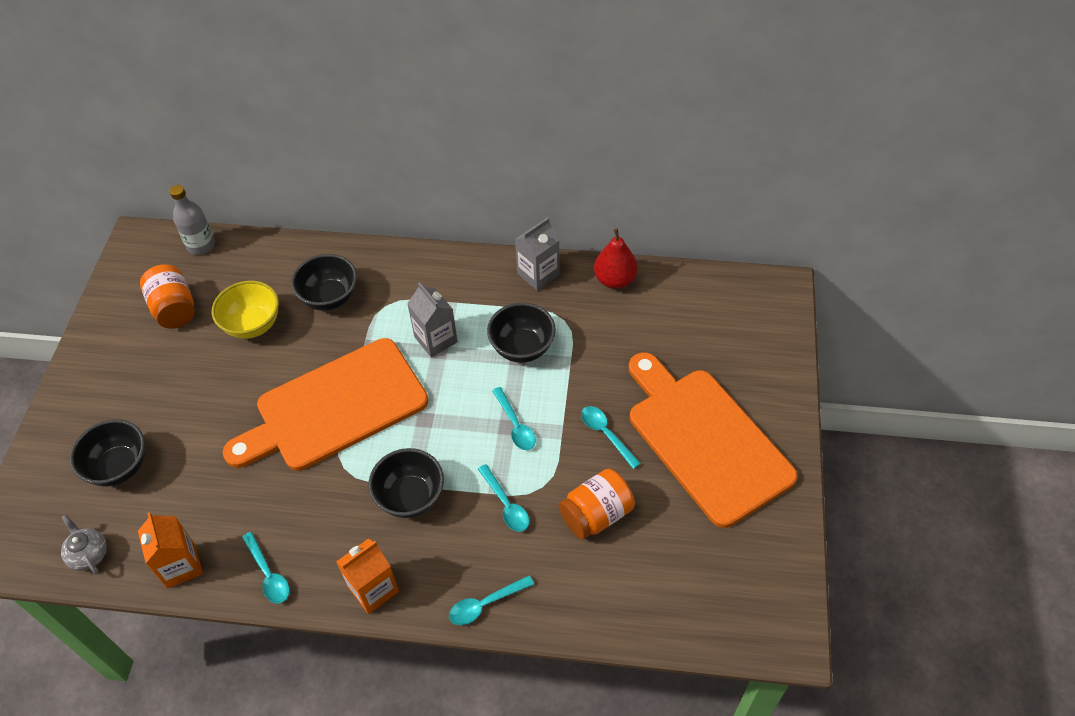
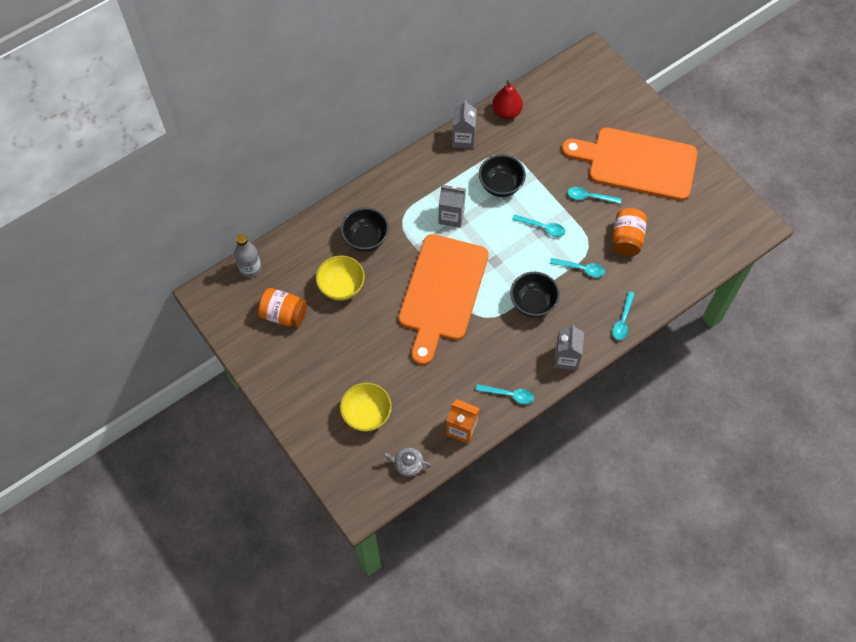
camera: 45 degrees left, 10 degrees up
(119, 467) = (366, 414): black bowl -> yellow bowl
(373, 589) = (566, 358): orange carton -> grey carton

